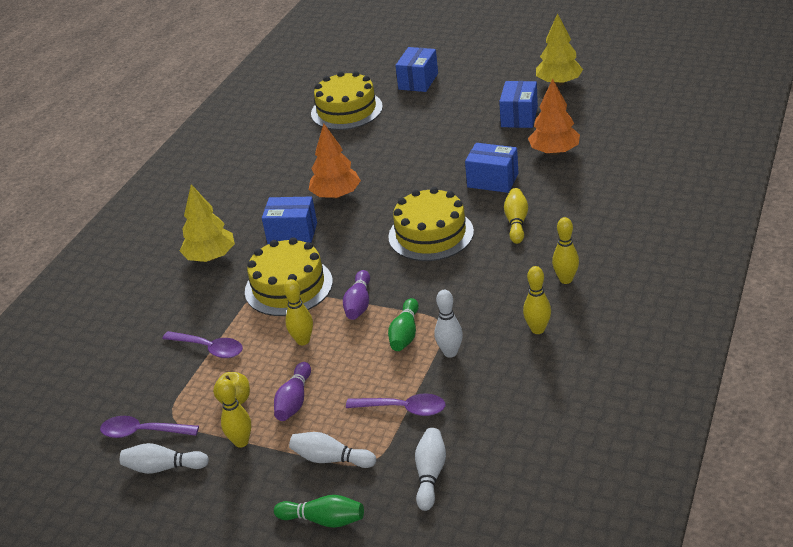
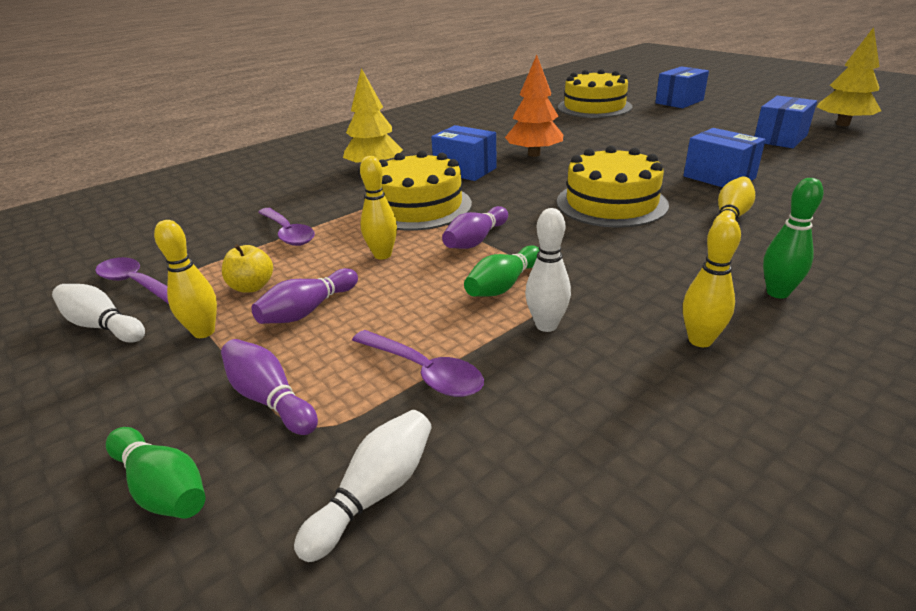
camera: 25 degrees right, 5 degrees down
(331, 459) = (270, 399): white bowling pin -> purple bowling pin
(554, 151) = (814, 170): orange tree -> none
(566, 279) = (777, 293): yellow bowling pin -> green bowling pin

